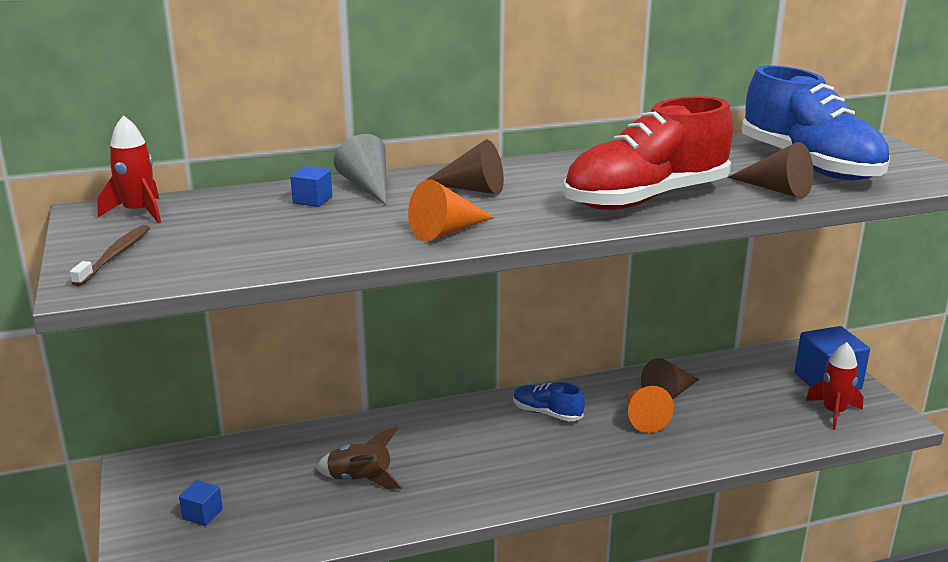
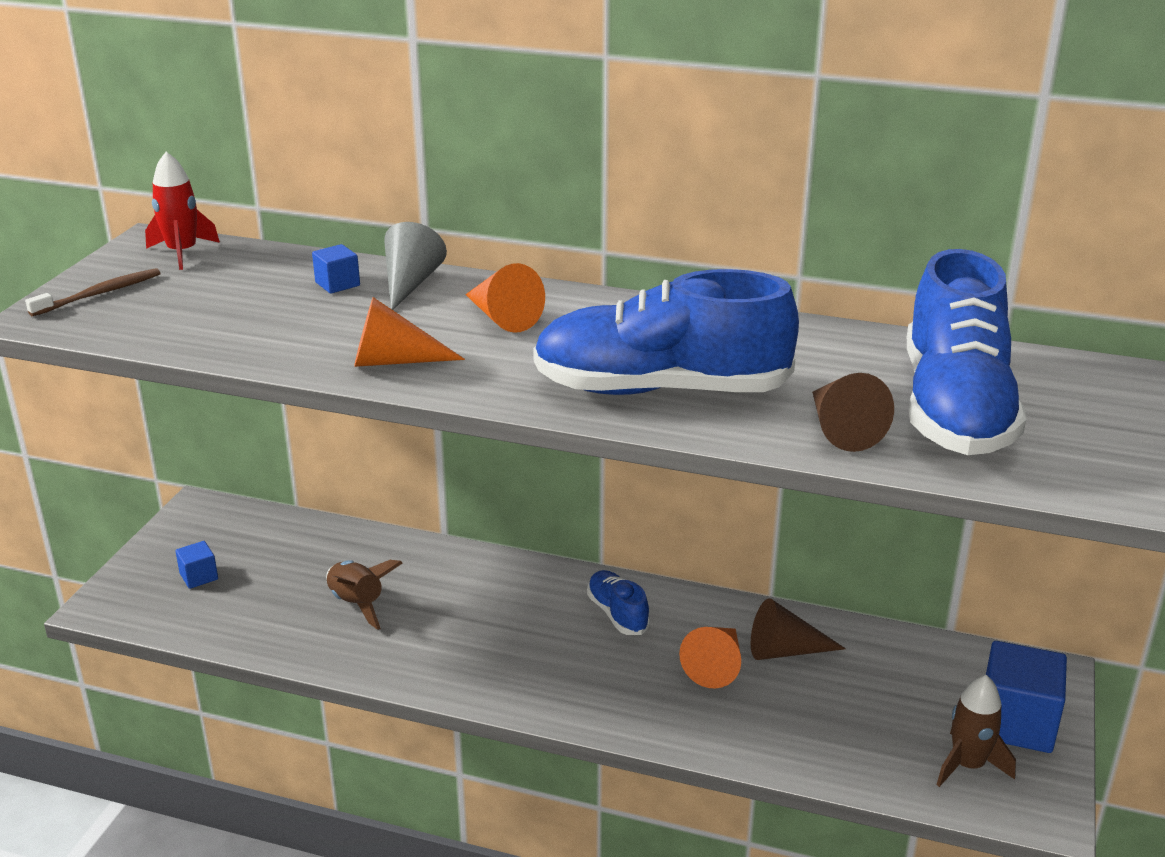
camera: 35 degrees right, 5 degrees up
(471, 189) = (502, 317): brown cone -> orange cone
(646, 199) = (661, 390): red shoe -> blue shoe
(833, 412) = (967, 765): red rocket -> brown rocket

